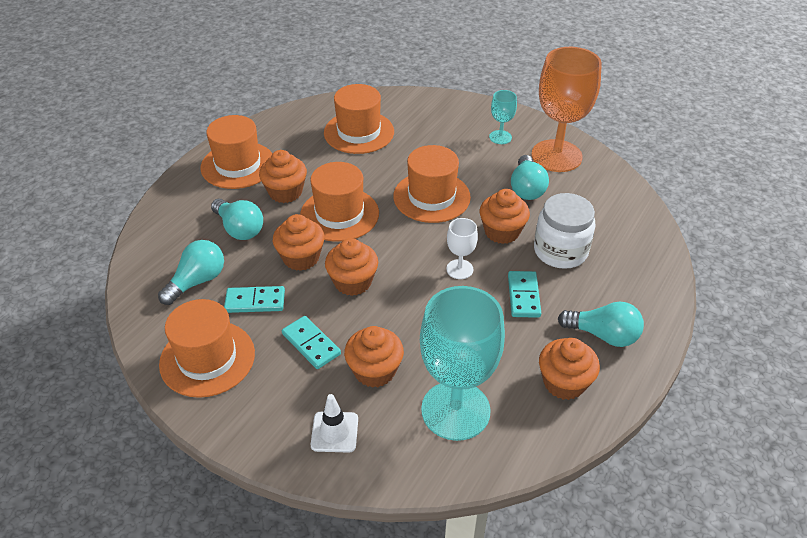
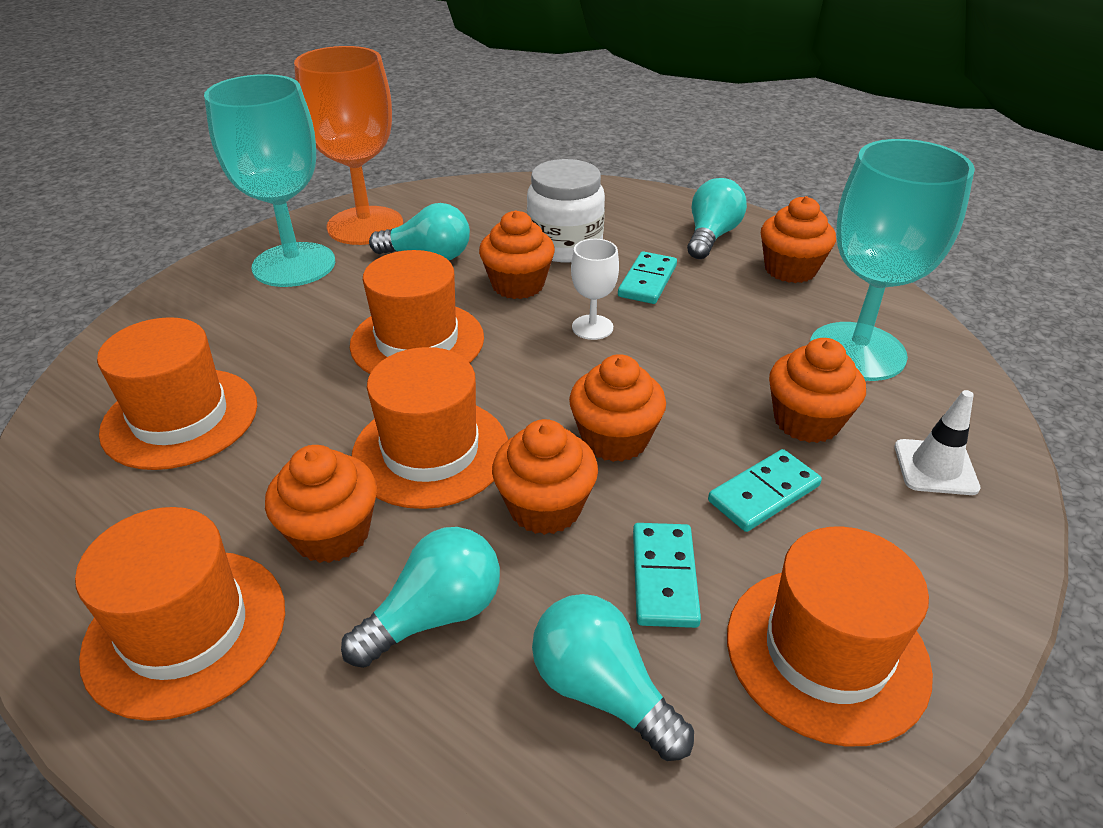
camera: 85 degrees left, 5 degrees down
(500, 137) = (294, 265): turquoise goblet -> turquoise goblet, size x2.17
(523, 296) = (647, 281): turquoise domino -> turquoise domino turned 75 degrees counterclockwise

